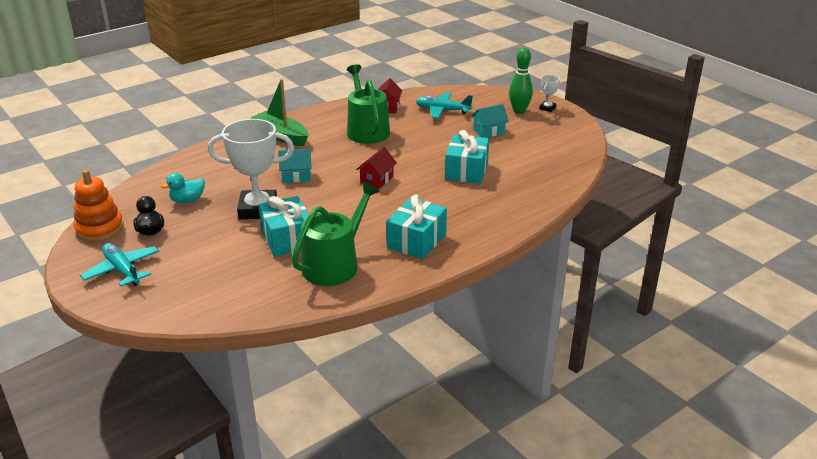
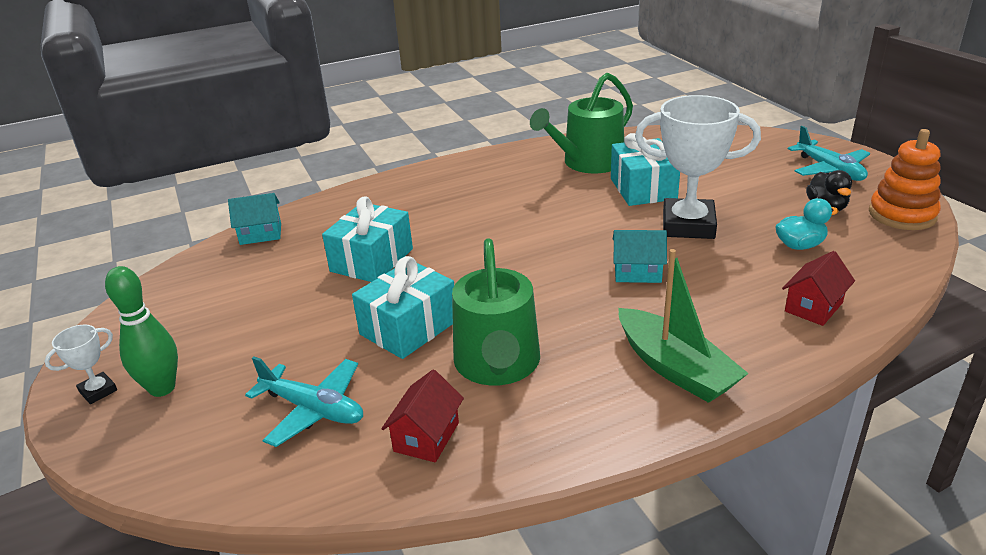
camera: 165 degrees left, 0 degrees up
(376, 180) = (512, 256): red house -> red house (813, 307)
(416, 241) = (491, 178): turquoise gift -> turquoise gift (408, 327)
(489, 131) = (271, 337): turquoise house -> turquoise house (260, 234)

